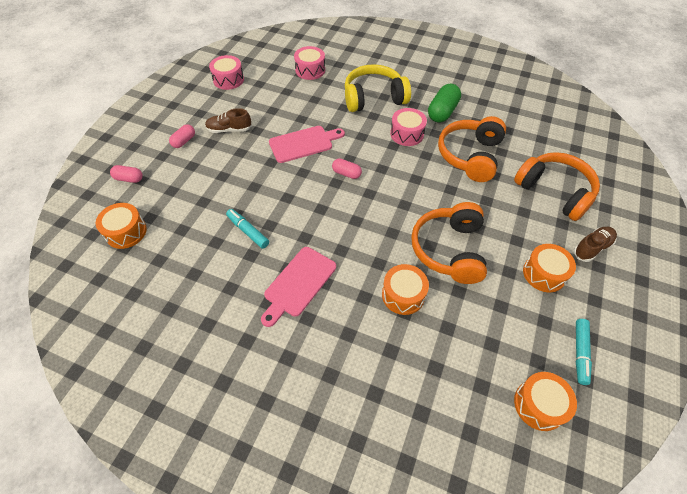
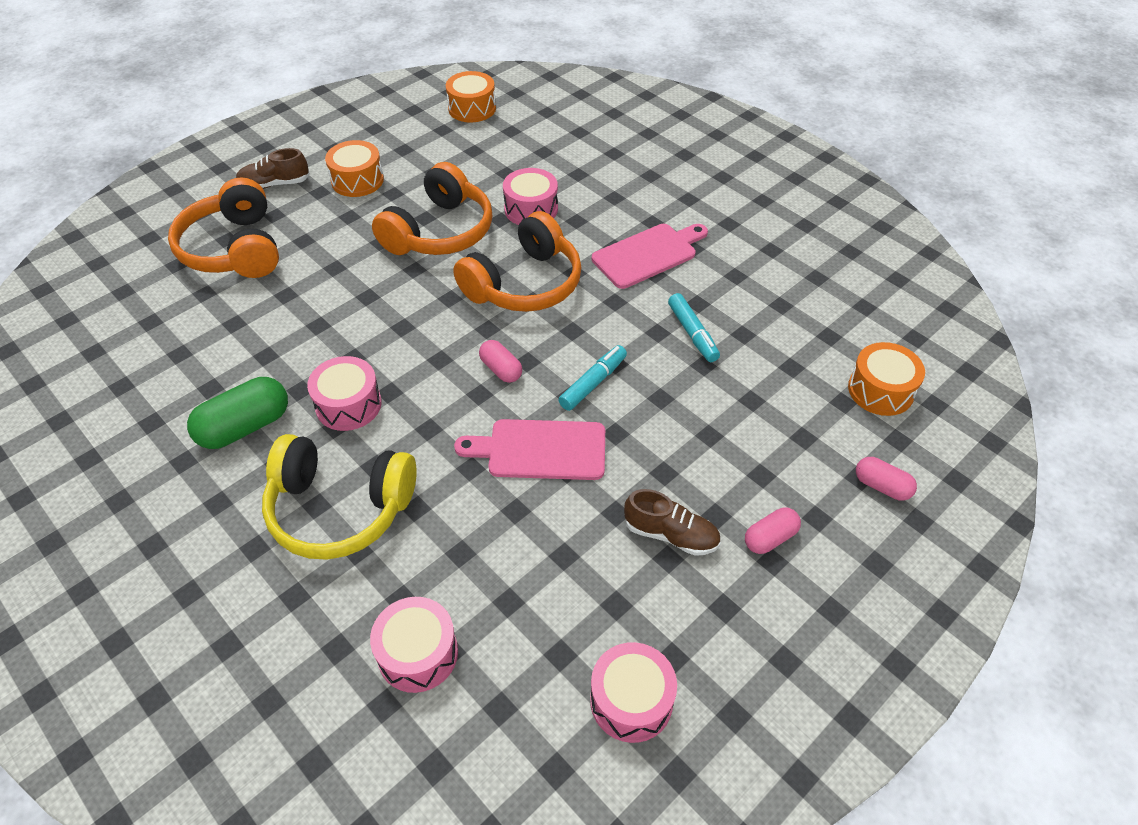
camera: 155 degrees left, 5 degrees down
(403, 295) = (531, 209): orange drum -> pink drum
(470, 156) = (288, 332): orange headphones -> orange headphones (524, 283)
(580, 353) = (398, 123): turquoise marker -> turquoise marker (593, 383)

